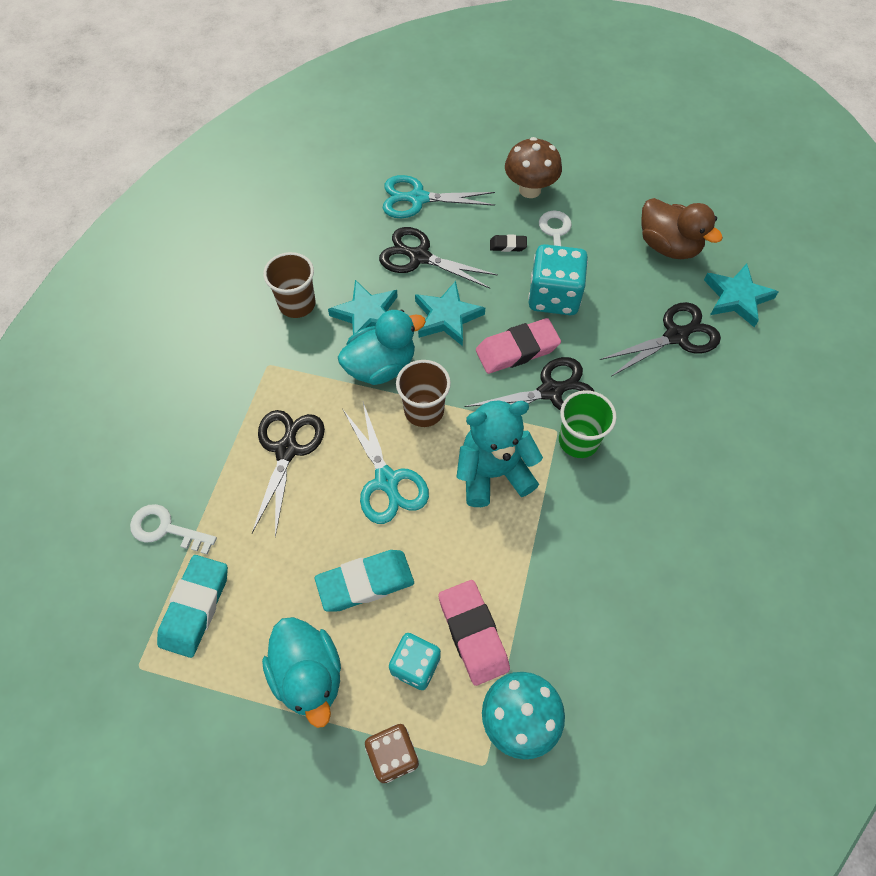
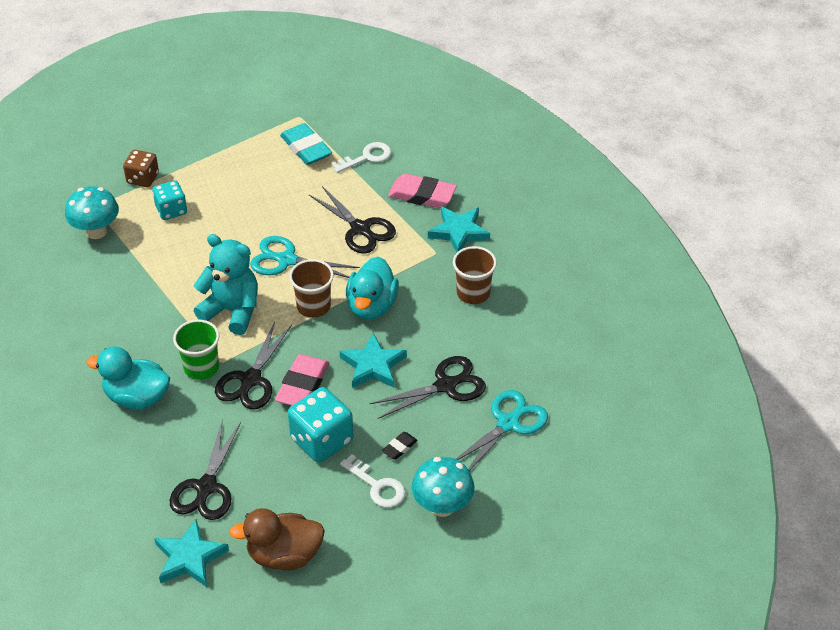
camera: 130 degrees right, 15 degrees down
(308, 675) = (218, 170): turquoise duck -> turquoise duck (137, 397)
(365, 582) = (238, 216): turquoise eraser -> none
(367, 315) = (423, 324): turquoise star -> turquoise star (459, 232)
(473, 633) = (157, 241): pink eraser -> pink eraser (422, 195)
(493, 473) = (232, 311): turquoise teddy bear -> turquoise teddy bear turned 90 degrees counterclockwise
(530, 190) = (442, 506): brown mushroom -> turquoise mushroom

